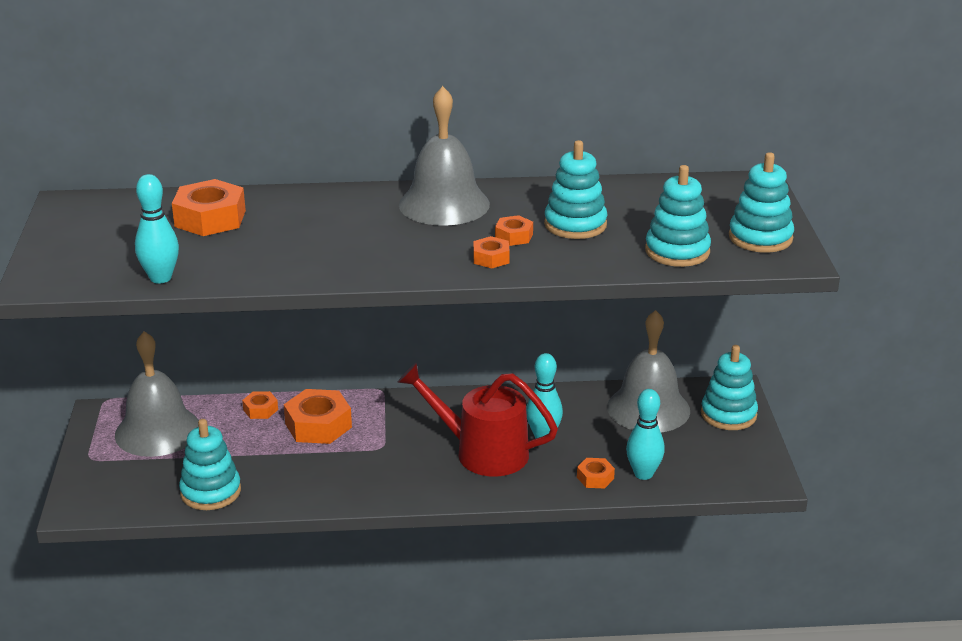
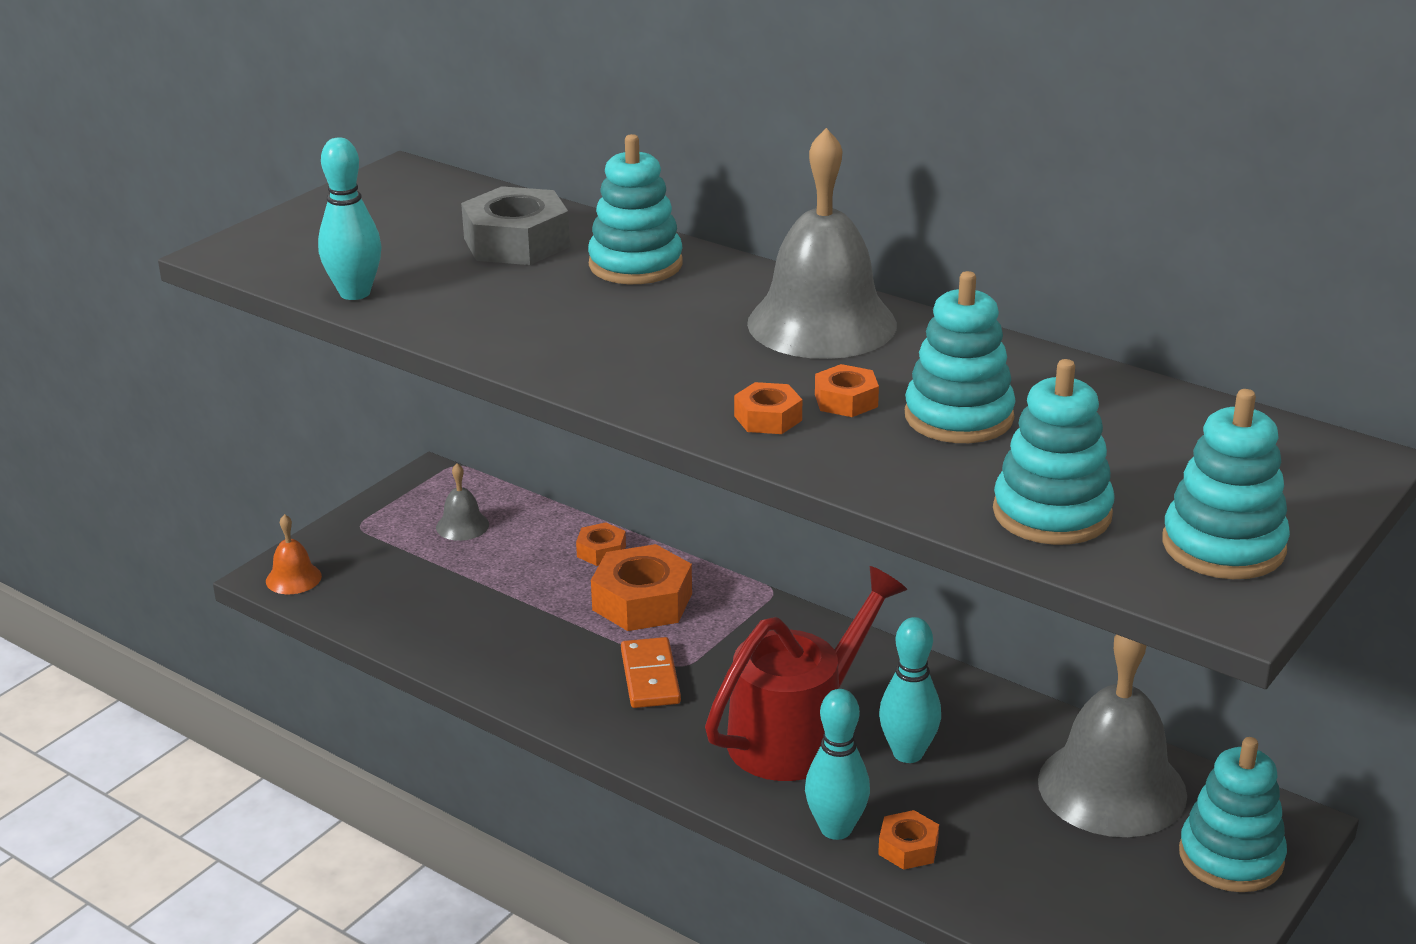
camera: 40 degrees right, 0 degrees up
(89, 504) = (293, 578): none -> orange bell
(158, 431) = (462, 526): grey bell -> grey bell, size x0.44
(210, 218) = (516, 242): orange nut -> grey nut
(210, 492) = (427, 625): turquoise stacking toy -> turquoise stacking toy (635, 265)
(372, 460) = (650, 677): none -> orange domino
(481, 452) = (798, 734): red watering can -> red watering can turned 75 degrees clockwise
(643, 474) = (985, 878): turquoise bowling pin -> turquoise bowling pin (836, 829)

